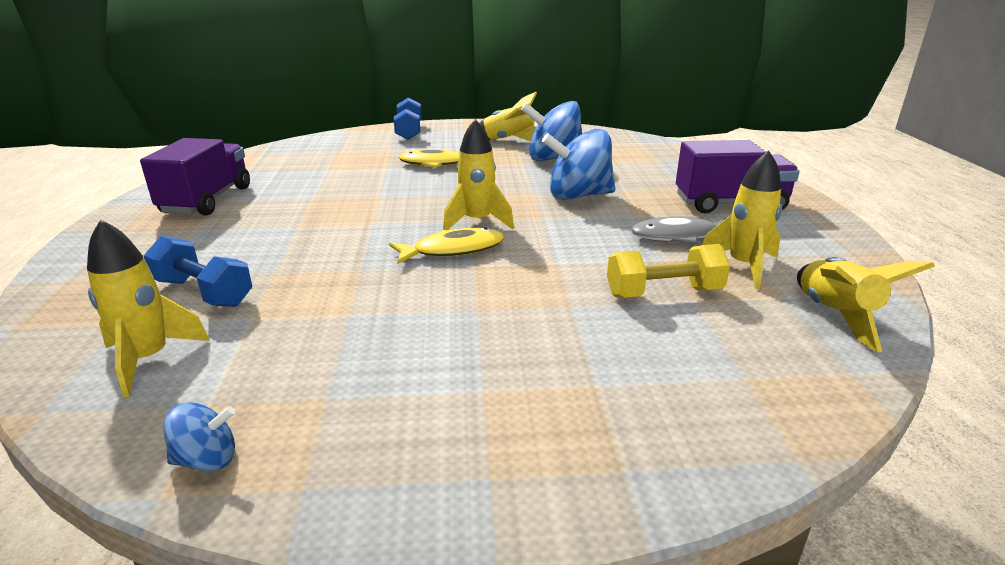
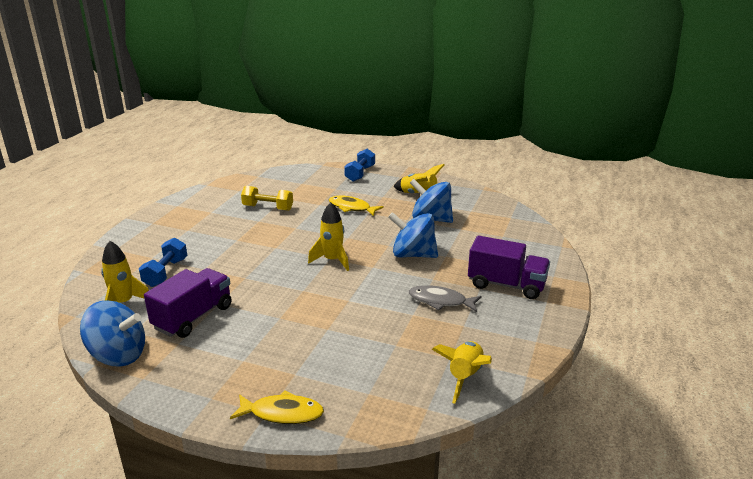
camera: 25 degrees right, 0 degrees up
(203, 292) = (166, 273): blue dumbbell -> blue dumbbell turned 45 degrees clockwise
(207, 200) = (204, 210): purple truck -> purple truck (193, 317)
(207, 459) = (118, 355): blue spinning top -> blue spinning top, size x2.09
(453, 250) = (301, 277): yellow fish -> yellow fish (282, 413)
(664, 293) = (385, 335): yellow dumbbell -> yellow dumbbell (268, 208)
(743, 266) = (453, 332): yellow rocket -> none

